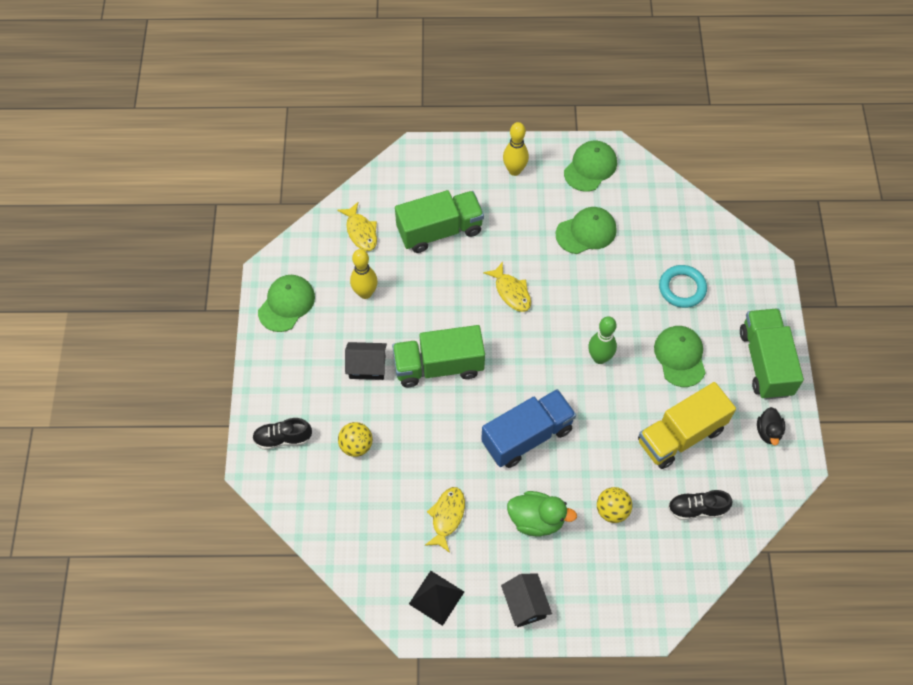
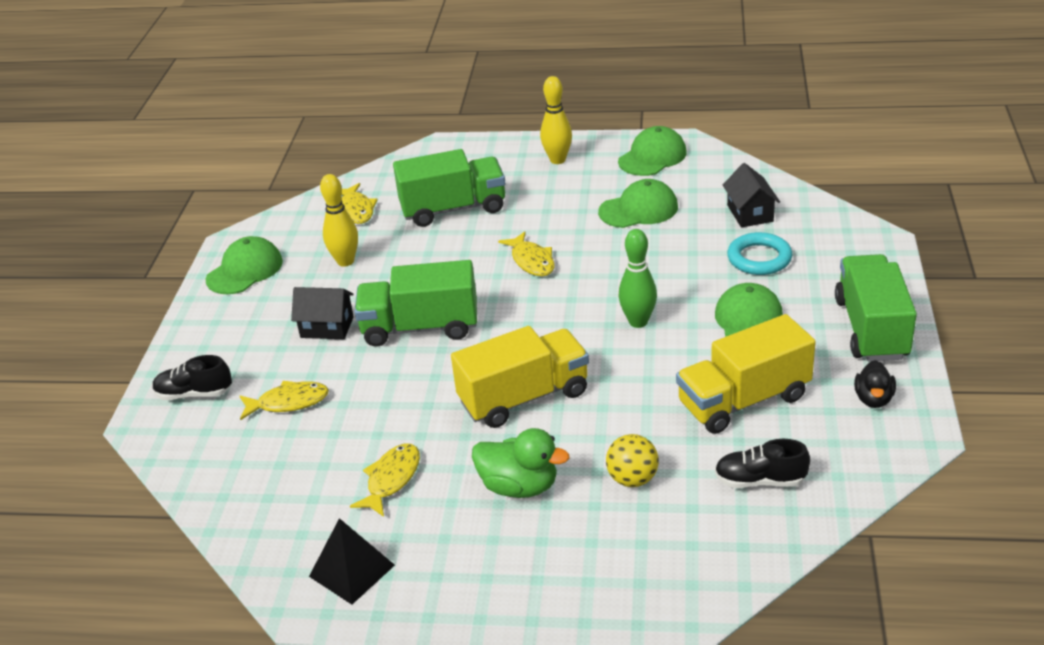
camera: 10 degrees right, 25 degrees down
(356, 445) = (288, 402): yellow ball -> yellow fish
(525, 604) = (482, 584): black house -> black house (750, 213)
(527, 436) = (524, 397): blue truck -> yellow truck

